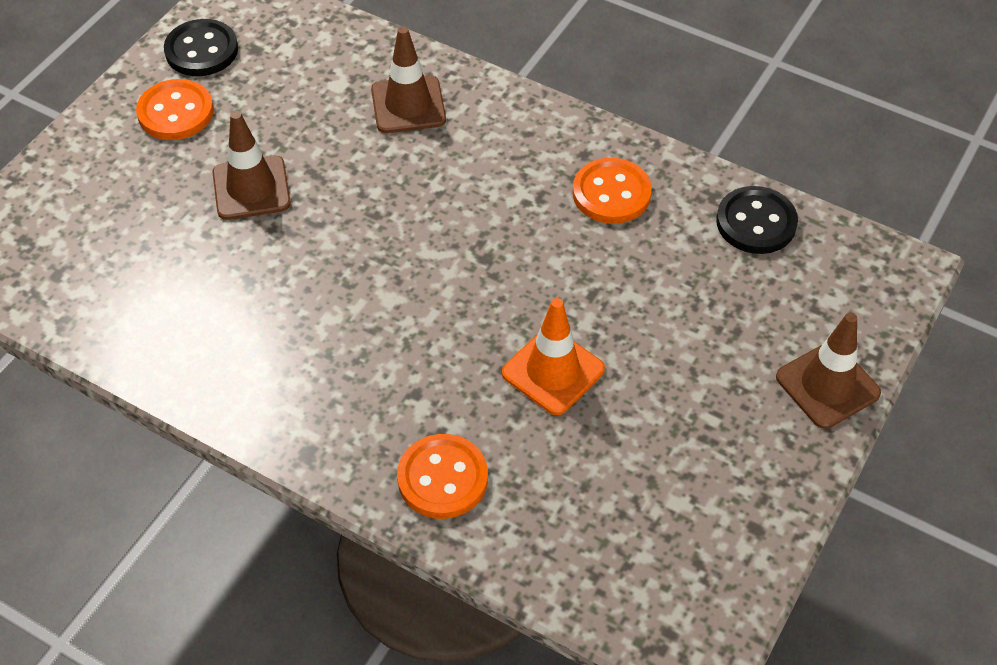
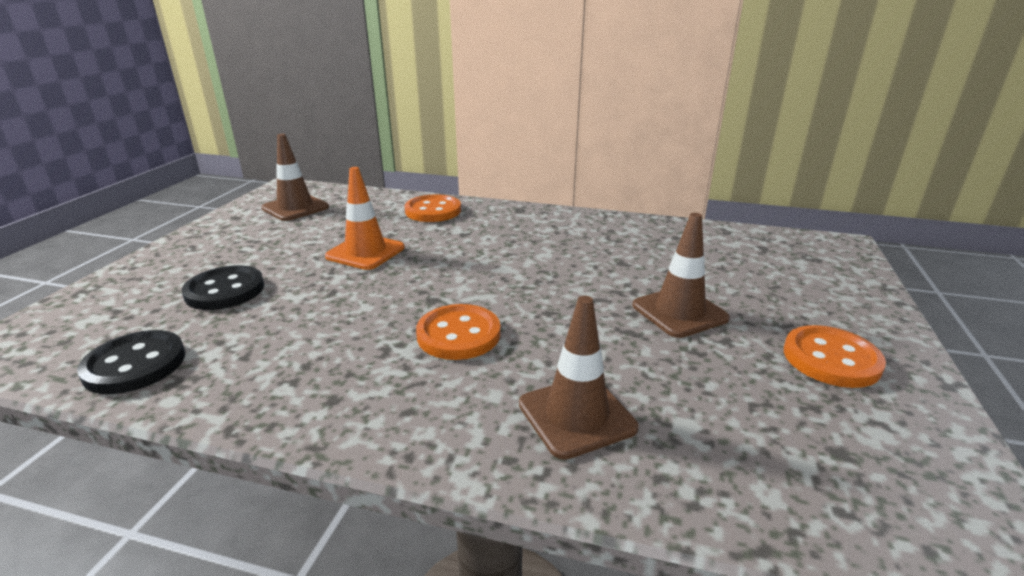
camera: 165 degrees right, 25 degrees down
(201, 50) = (904, 435): black button -> black button (225, 290)
(611, 193) = (302, 365): orange button -> orange button (458, 334)
(827, 385) = (140, 271): brown traffic cone -> brown traffic cone (295, 208)

